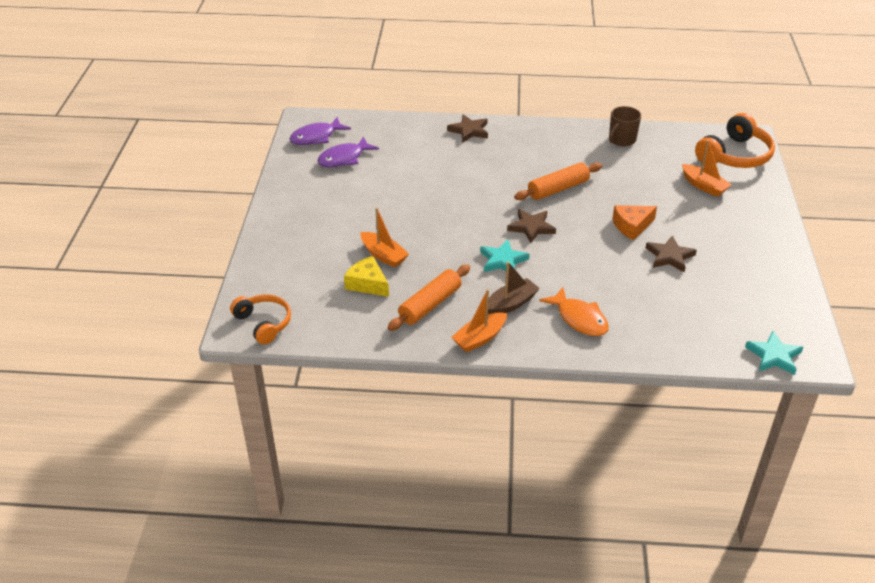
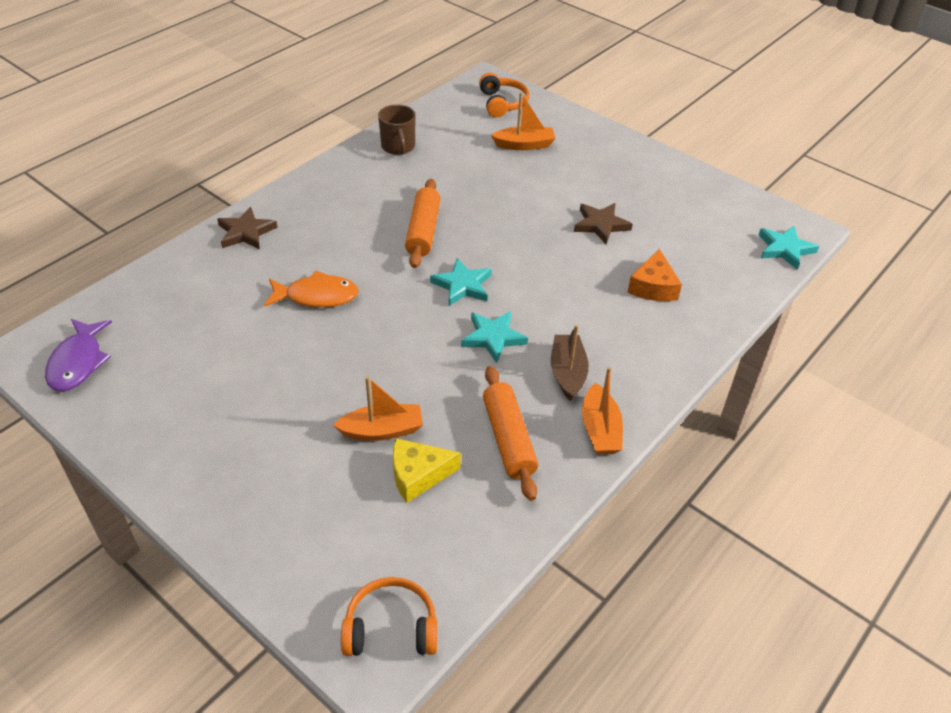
camera: 55 degrees left, 5 degrees up
(344, 158) = (156, 361): purple fish -> none
(531, 227) = (462, 285): brown star -> turquoise star
(579, 319) = (634, 337): orange fish -> orange fish (317, 296)
(632, 226) = (533, 220): orange cheese -> orange cheese (653, 287)
(735, 155) = (502, 103): orange headphones -> orange headphones, size x0.65

